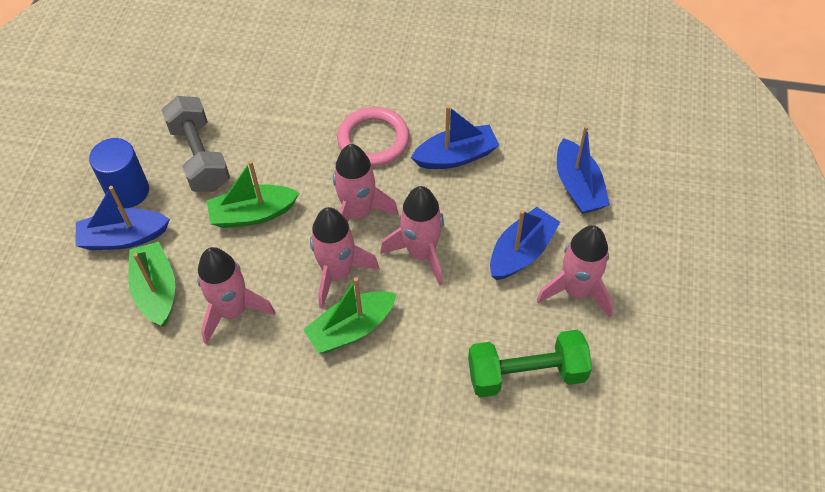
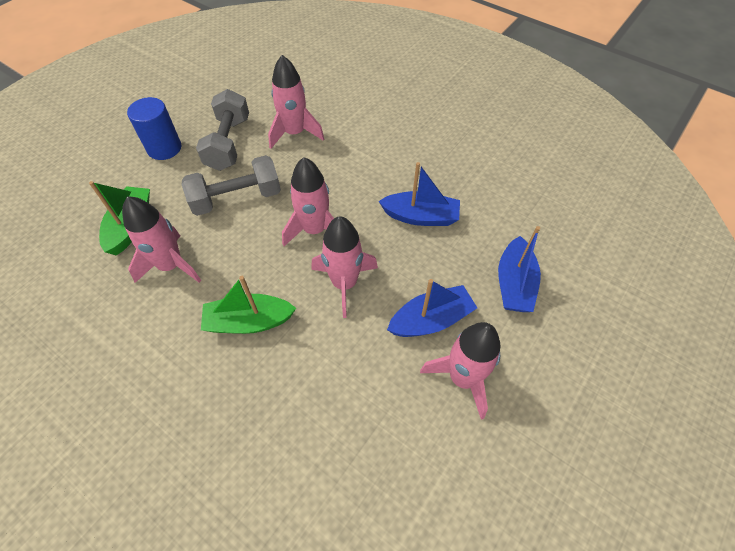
camera: 25 degrees right, 0 degrees up
(124, 237) = (138, 179): blue boat -> none
(253, 214) = (237, 198): green boat -> grey dumbbell
(337, 273) = (268, 271): pink rocket -> pink rocket (294, 133)
(373, 140) = (362, 179): pink ring -> none
(526, 374) = (371, 436): green dumbbell -> none

